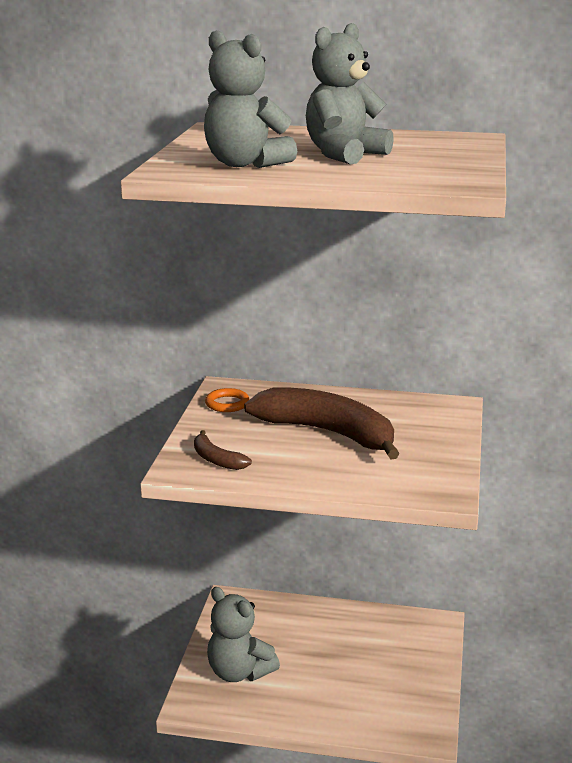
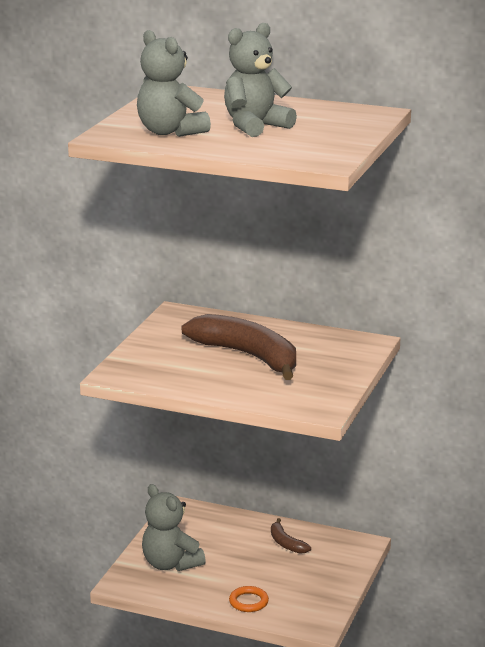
camera: 10 degrees right, 0 degrees up
(216, 459) = (146, 369): brown banana -> brown banana (286, 543)
(227, 403) = (173, 326): orange ring -> orange ring (248, 602)

